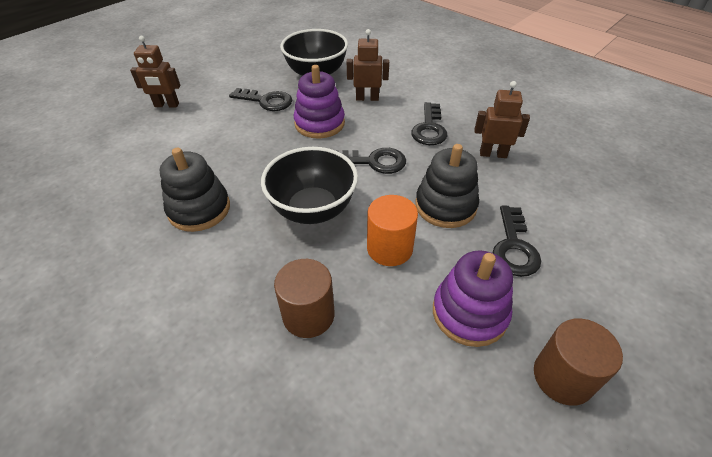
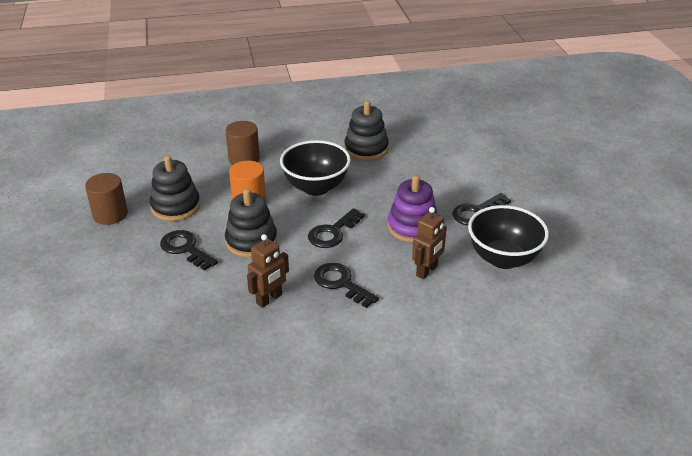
camera: 125 degrees right, 10 degrees down
(166, 105) = (516, 164): brown robot -> none
(469, 313) = (175, 206): purple stacking toy -> black stacking toy

